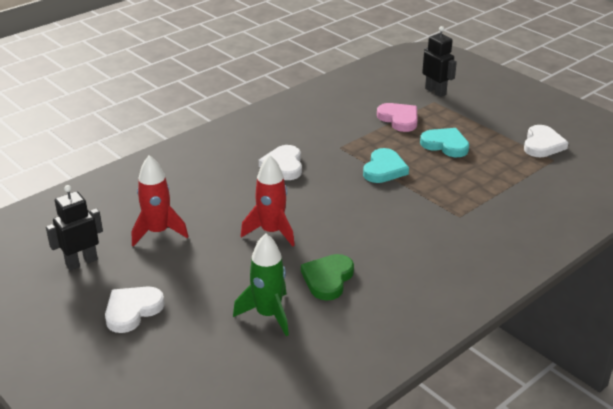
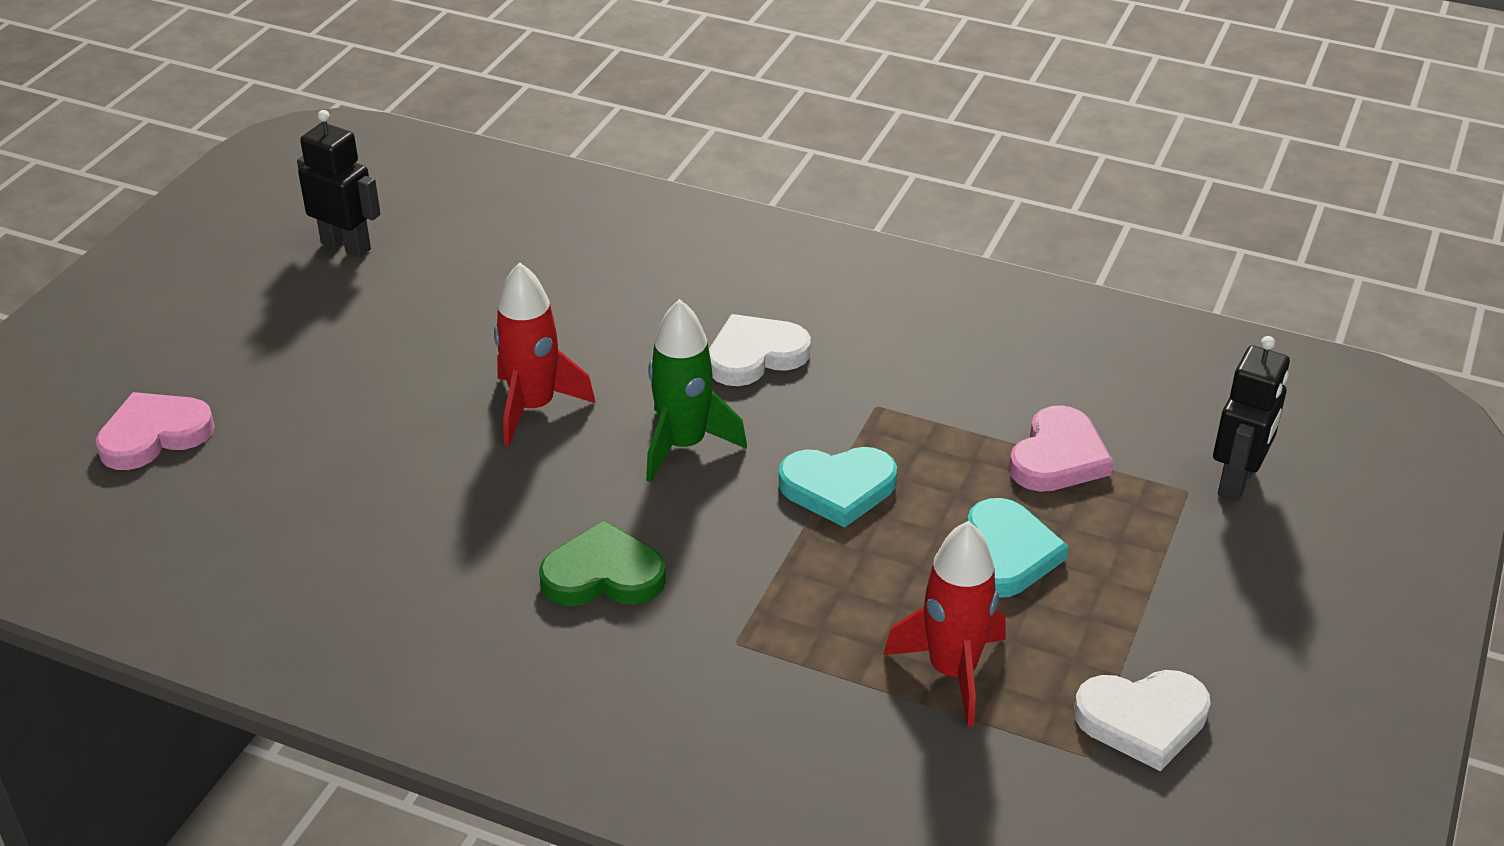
camera: 65 degrees right, 5 degrees up
(132, 310) = (253, 335): white heart -> none
(158, 232) = (463, 288): red rocket -> red rocket (952, 671)
(192, 363) = (154, 435): none -> pink heart
(268, 314) = (301, 475): green rocket -> green rocket (684, 445)
(328, 279) = (430, 515): green heart -> green heart (603, 575)

